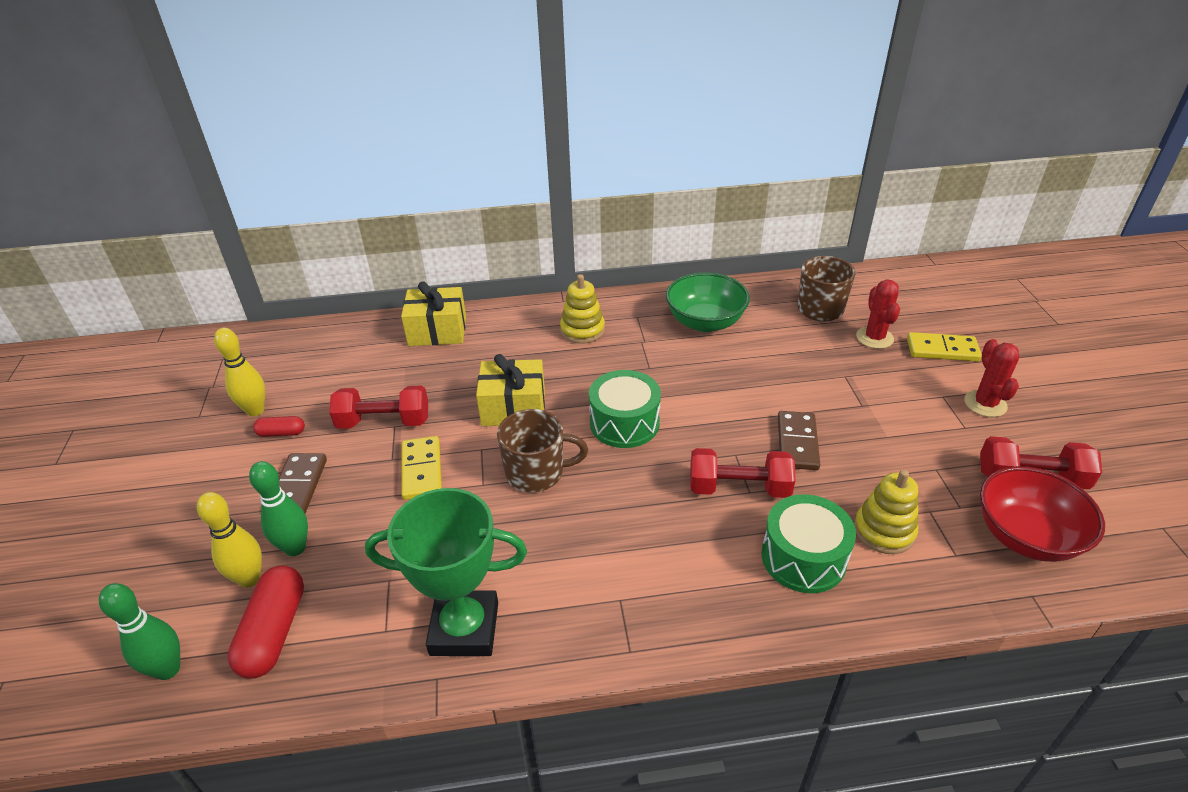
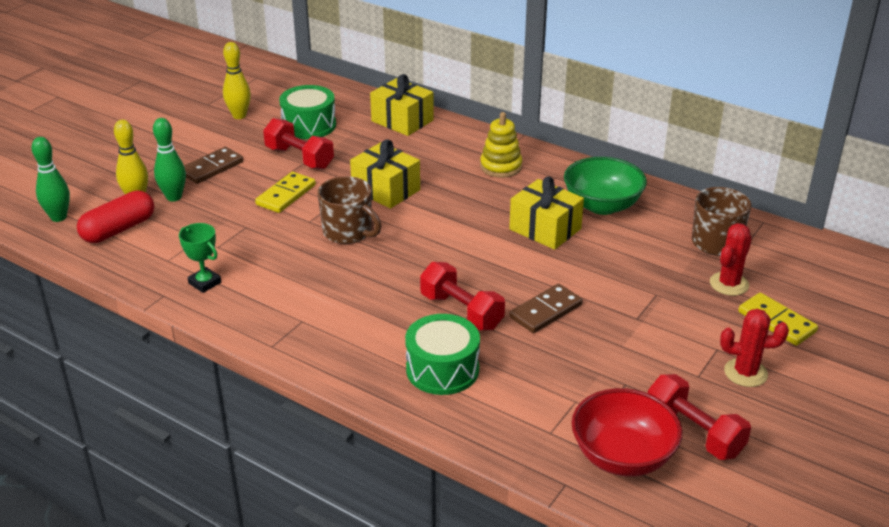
camera: 40 degrees right, 5 degrees down
(281, 433) = (238, 135): red capsule -> none
(464, 628) = (205, 283): green trophy -> green trophy, size x0.51
(624, 423) = (443, 235): green drum -> green drum (309, 125)
(694, 368) = (545, 229): none -> yellow gift
(884, 530) = (522, 390): yellow stacking toy -> none
(985, 404) = (745, 373): red cactus -> red cactus turned 60 degrees clockwise

